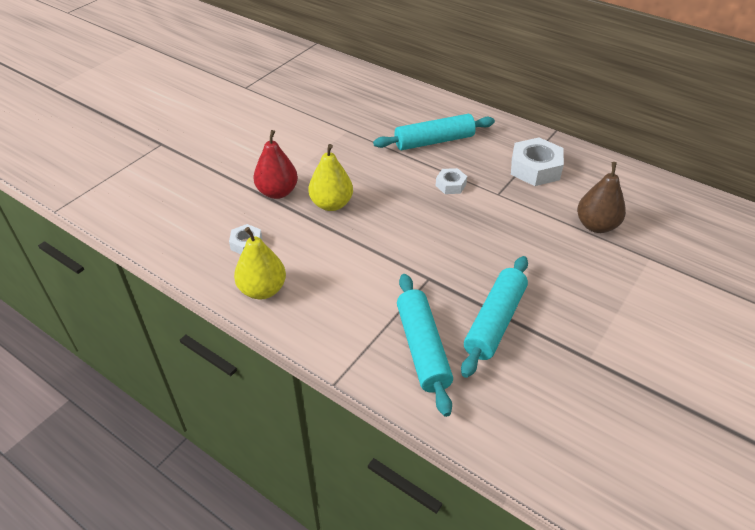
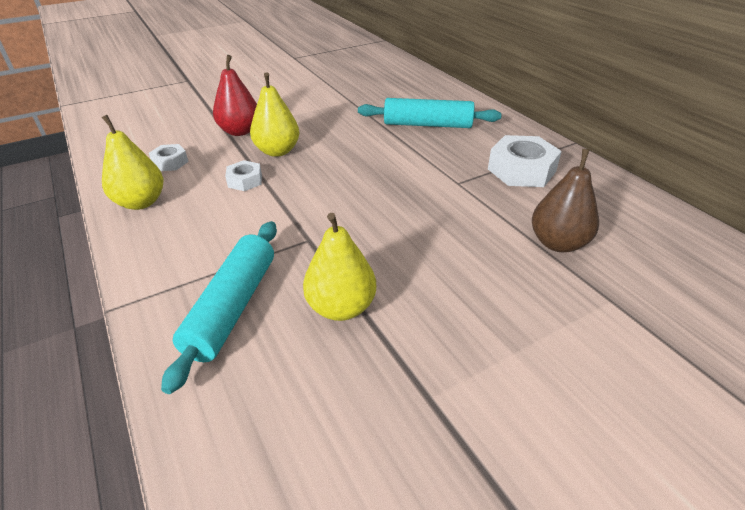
camera: 25 degrees right, 5 degrees down
(450, 185) = (411, 163): white nut -> white nut (245, 181)
(494, 321) = (341, 307): turquoise rolling pin -> yellow pear

